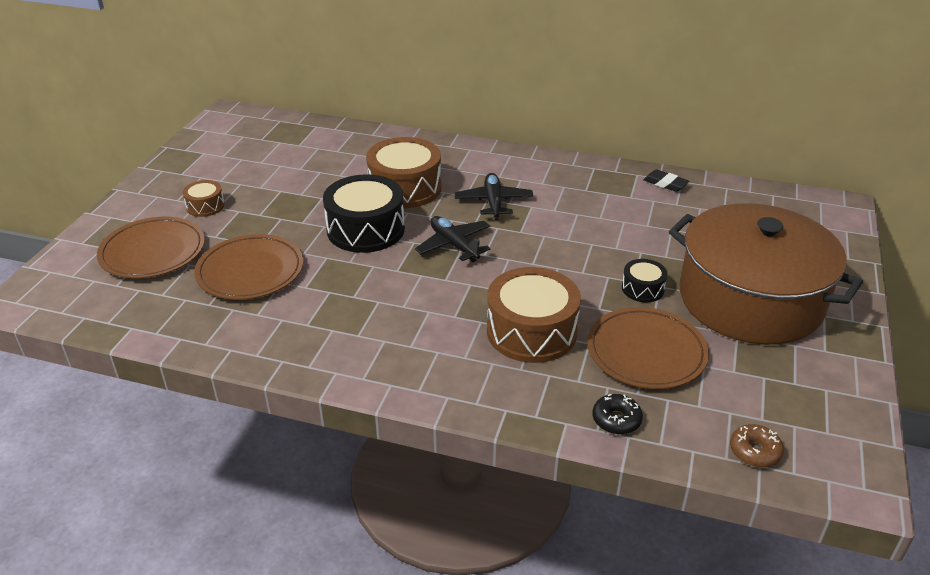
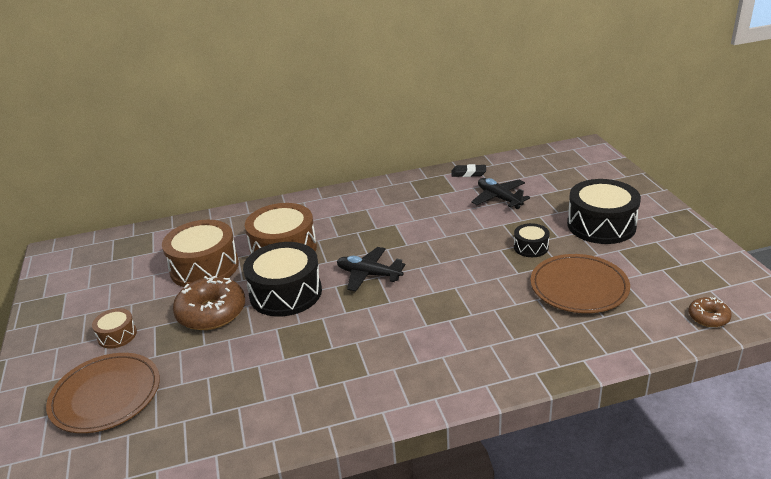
camera: 30 degrees left, 5 degrees down
(250, 271) = (220, 369): brown plate -> none
(291, 219) = (211, 312): none -> brown donut
(493, 202) = (364, 232): black plane -> black plane (499, 198)
(531, 331) = (492, 309): brown drum -> brown drum (204, 267)
(616, 420) = (611, 340): black donut -> none
(750, 300) = (601, 225): brown pot -> black drum

